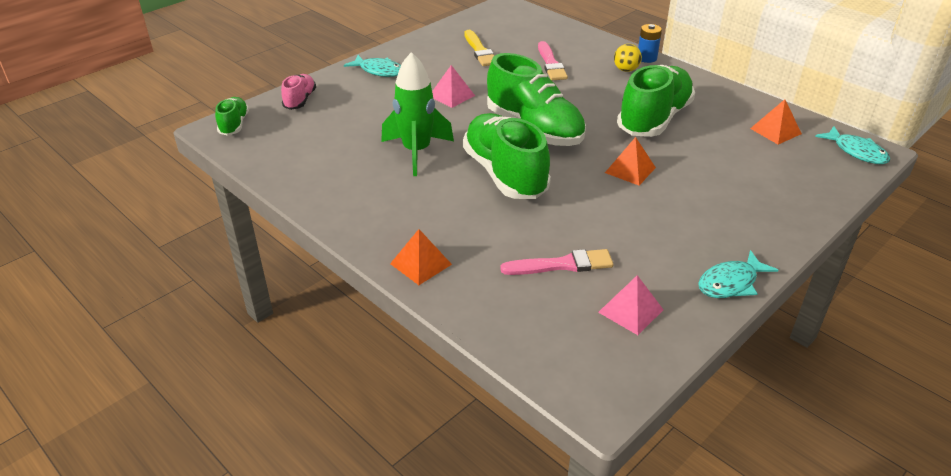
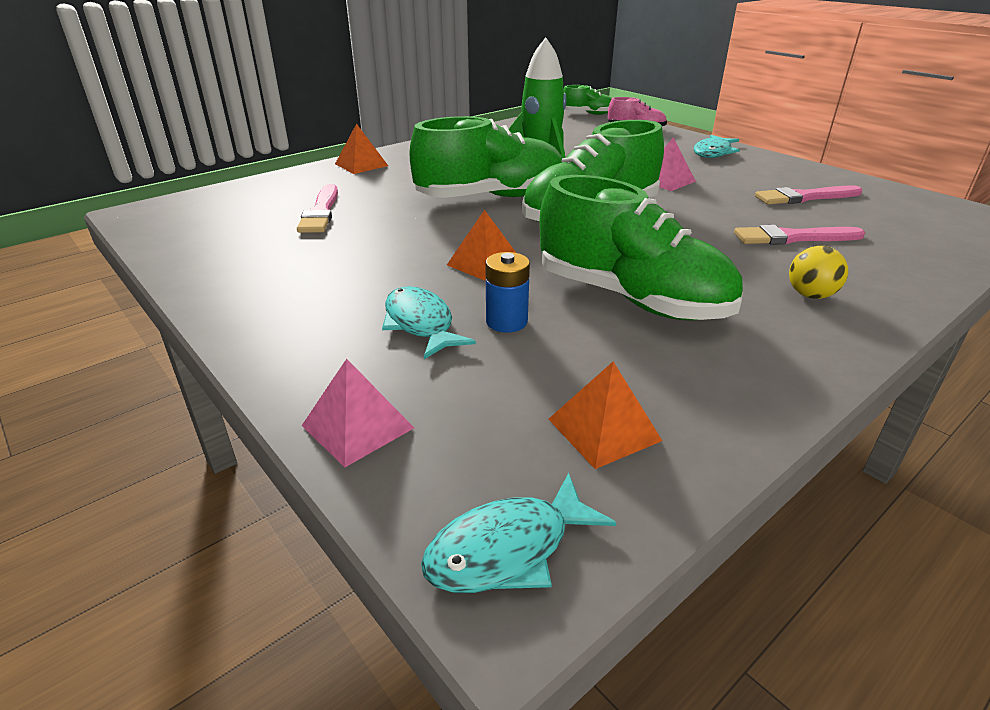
camera: 95 degrees right, 5 degrees down
(480, 51) = (804, 197): yellow brush -> pink brush
(630, 311) = (228, 235): pink pyramid -> pink pyramid (357, 426)
(646, 58) = (880, 322): blue battery -> blue battery (506, 321)
(731, 283) = (217, 295): turquoise fish -> turquoise fish (420, 324)

